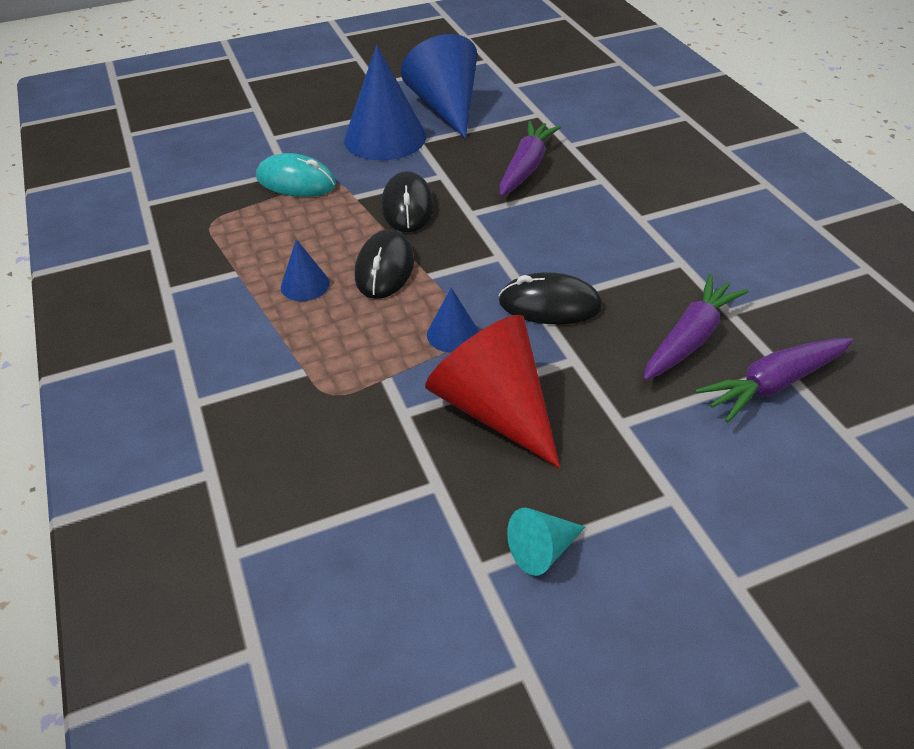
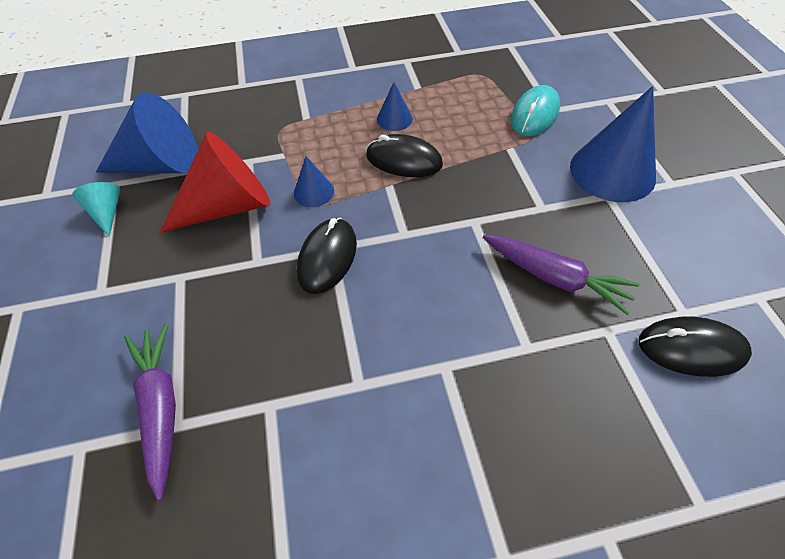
camera: 100 degrees right, 10 degrees up
(407, 206) = (489, 179): black mouse -> black mouse (691, 349)
(446, 107) = (685, 224): blue cone -> blue cone (162, 165)
(690, 338) = (246, 355): purple carrot -> none

